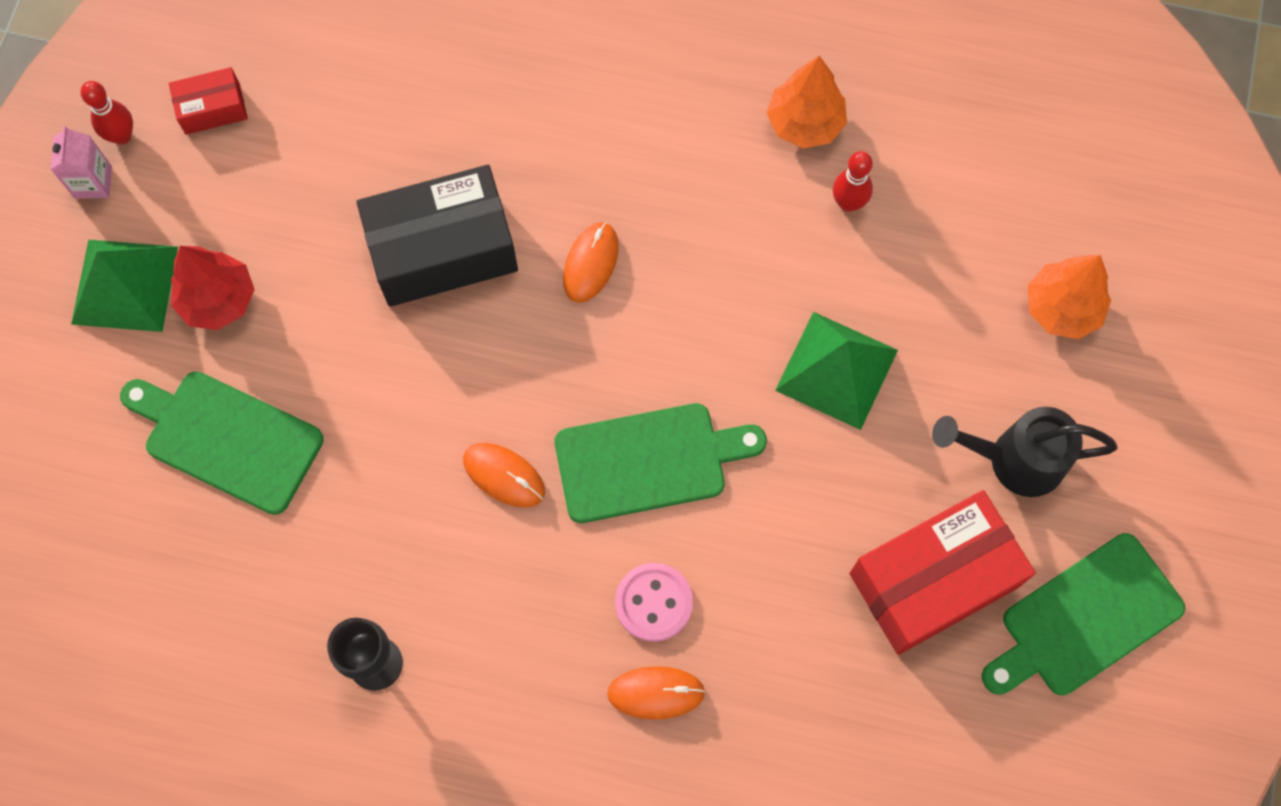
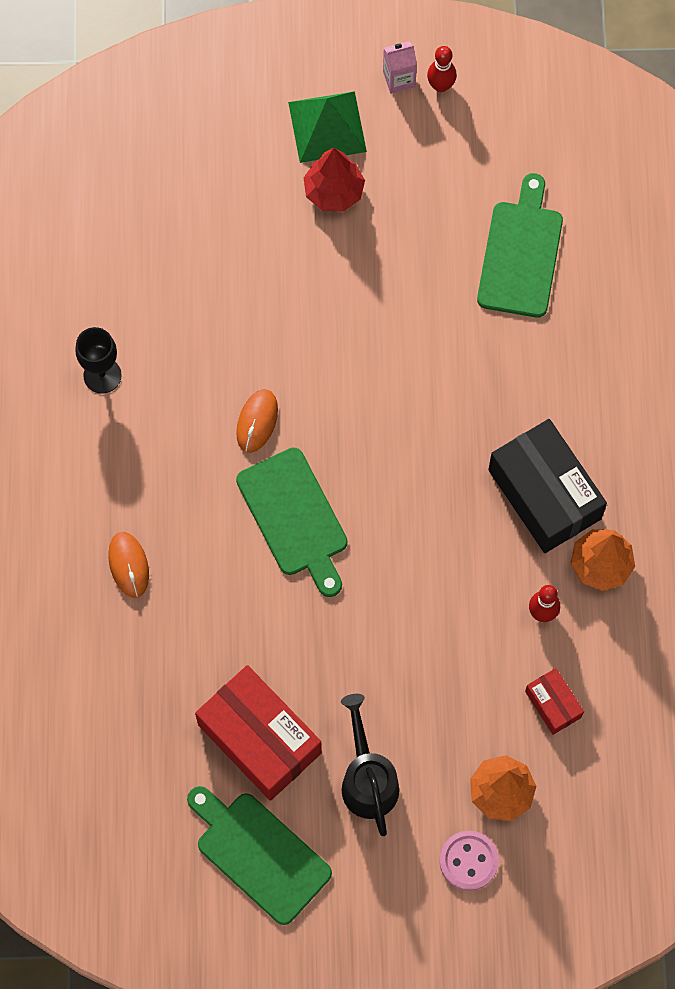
camera: 75 degrees right, 0 degrees up
(212, 109) = (481, 139): red box -> red box (553, 704)
(227, 439) = (233, 231): green cutting board -> green cutting board (521, 254)
(442, 250) = (417, 331): black box -> black box (544, 494)
(590, 263) = (436, 437): orange mouse -> none
(653, 603) = (192, 547): pink button -> pink button (468, 861)
(836, 370) = (402, 634): green pyramid -> none

